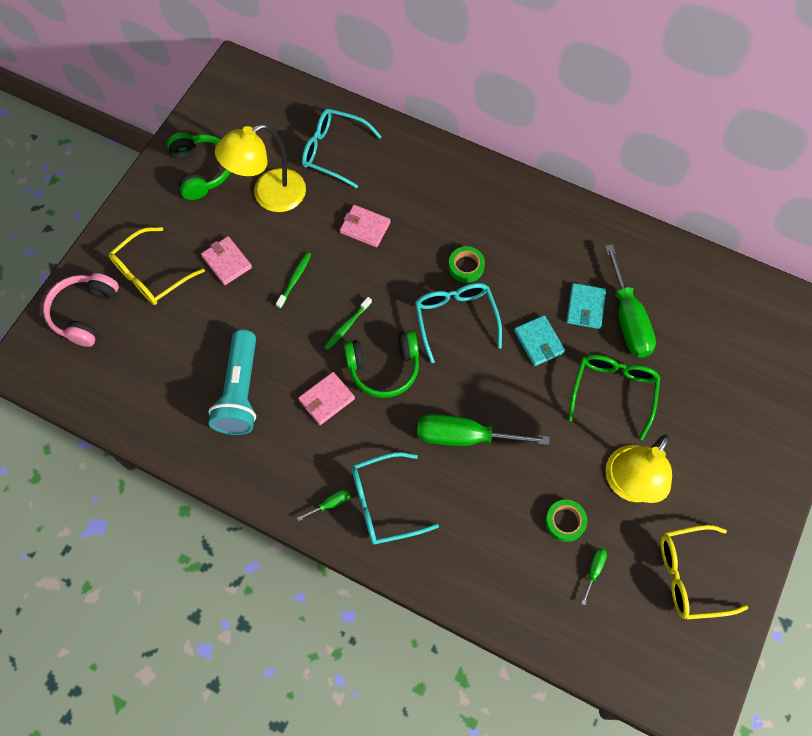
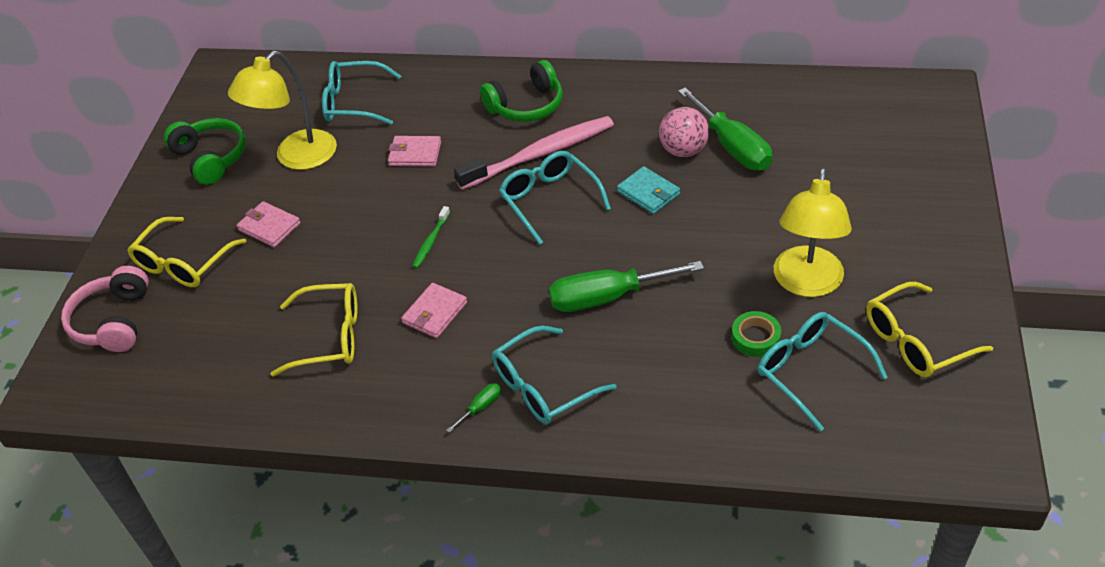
camera: 15 degrees left, 20 degrees down
(240, 392) = (330, 337): turquoise flashlight -> yellow glasses
(295, 279) = (354, 219): green toothbrush -> none
(383, 368) = (488, 265): green headphones -> green headphones (526, 106)
(466, 266) = (540, 154): green tape -> pink toothbrush
(585, 307) = (683, 150): turquoise wallet -> pink ball
(594, 570) = (810, 371): green screwdriver -> turquoise glasses
(613, 391) = (748, 210): green glasses -> none

